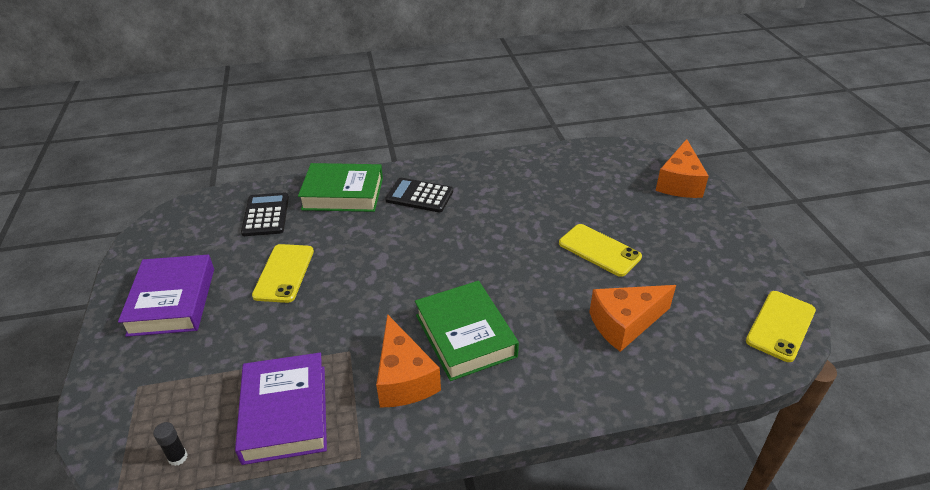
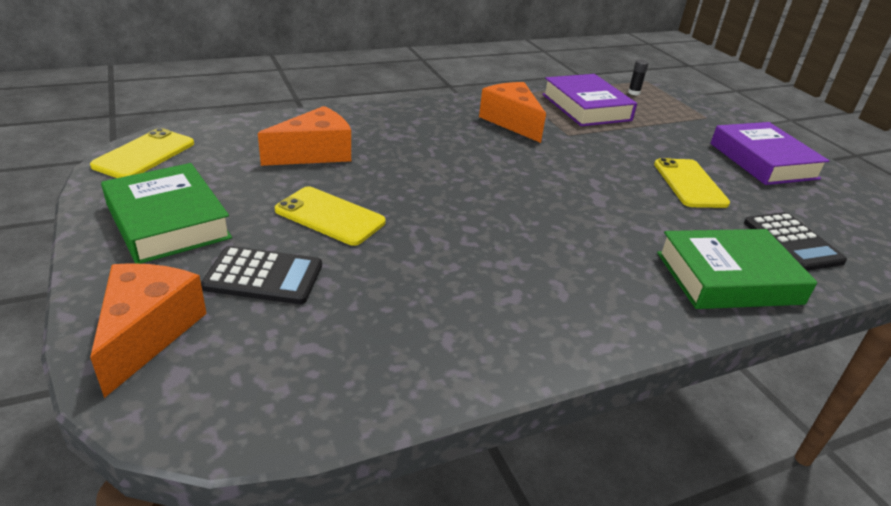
camera: 165 degrees right, 5 degrees down
(419, 196) = (612, 280): black calculator -> black calculator (263, 276)
(465, 335) = (472, 144): green book -> green book (168, 221)

